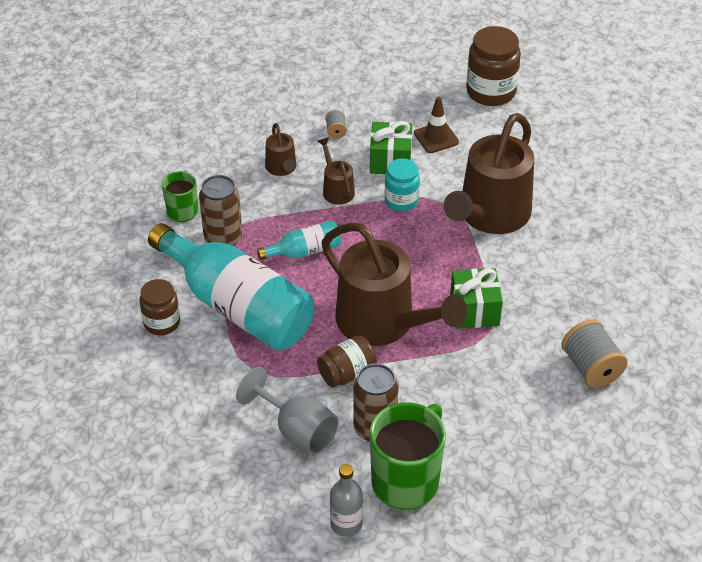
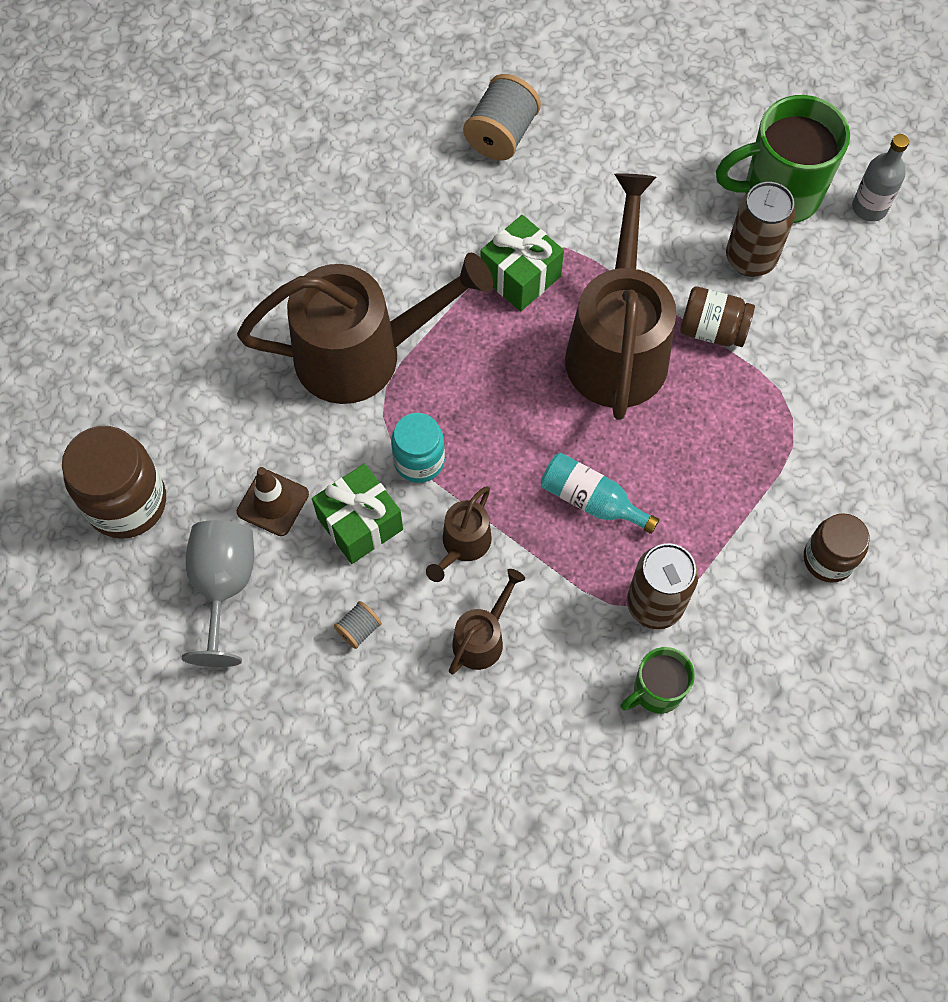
camera: 130 degrees left, 20 degrees up
(237, 306) = (732, 503): turquoise bottle -> none
(297, 430) = (820, 321): grey goblet -> grey goblet (224, 587)

